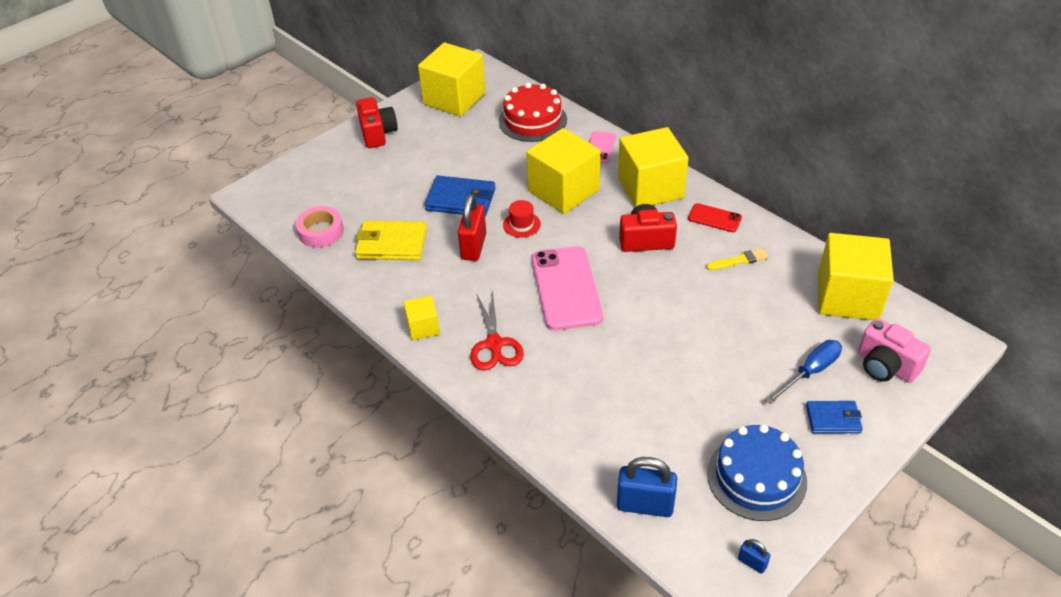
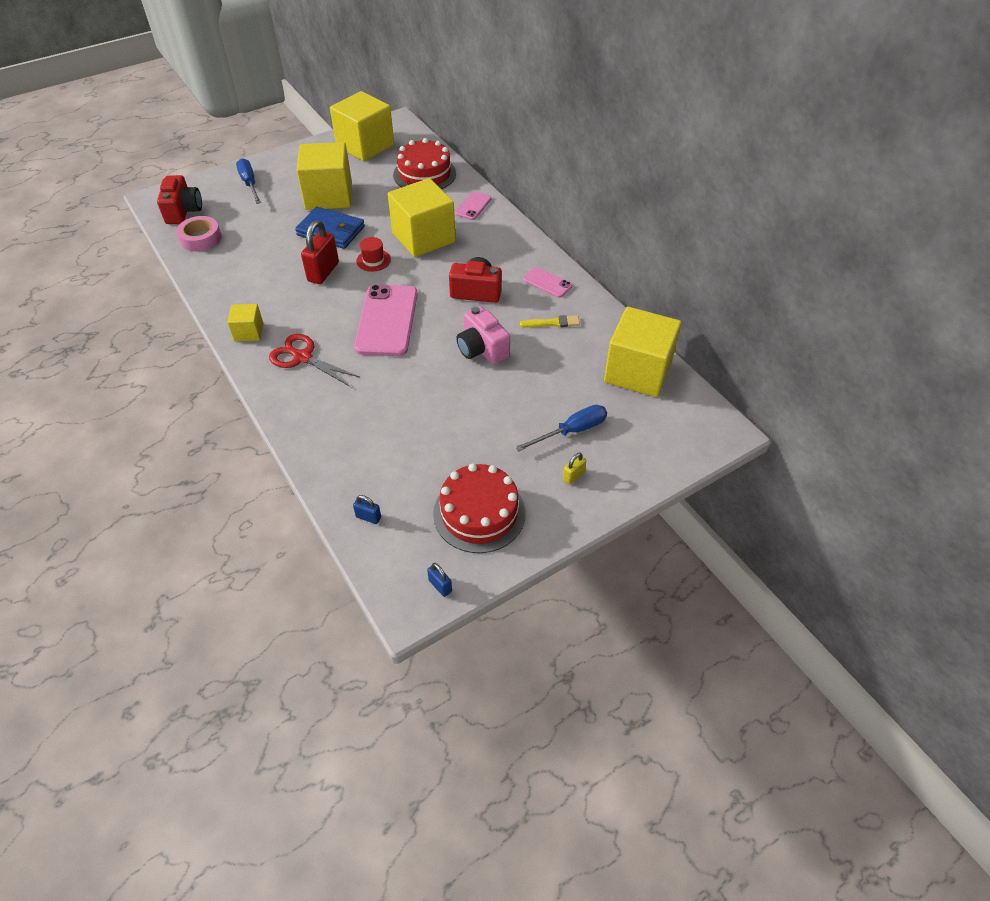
camera: 10 degrees right, 5 degrees up
(347, 161) = (250, 183): none -> blue screwdriver
(377, 133) = (286, 165): red camera -> red camera (183, 211)
(392, 244) = (255, 258): yellow wallet -> none
(494, 344) = (302, 357): red scissors -> red scissors turned 120 degrees clockwise
(645, 505) = (368, 517): blue padlock -> blue padlock, size x0.48
(650, 188) = (501, 247): yellow cube -> yellow cube (329, 196)
(714, 218) = (547, 283): red phone -> pink phone
(756, 477) = (479, 513): blue cake -> red cake
(833, 419) = (573, 476): blue wallet -> yellow padlock
(885, 366) = (644, 438): pink camera -> pink camera (482, 349)

